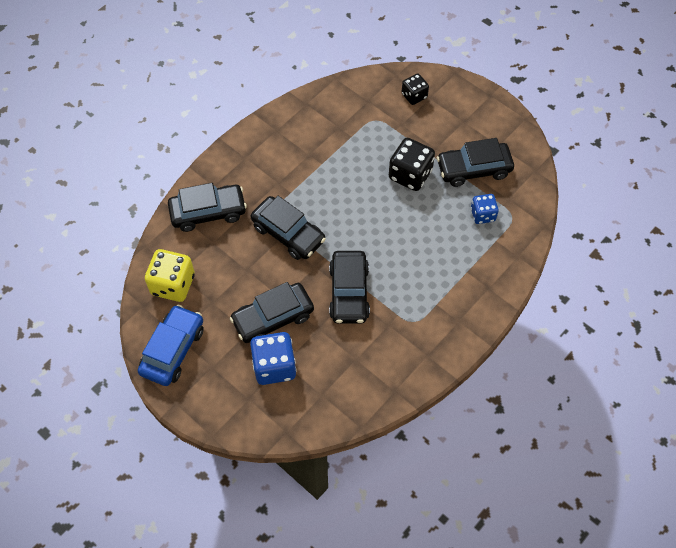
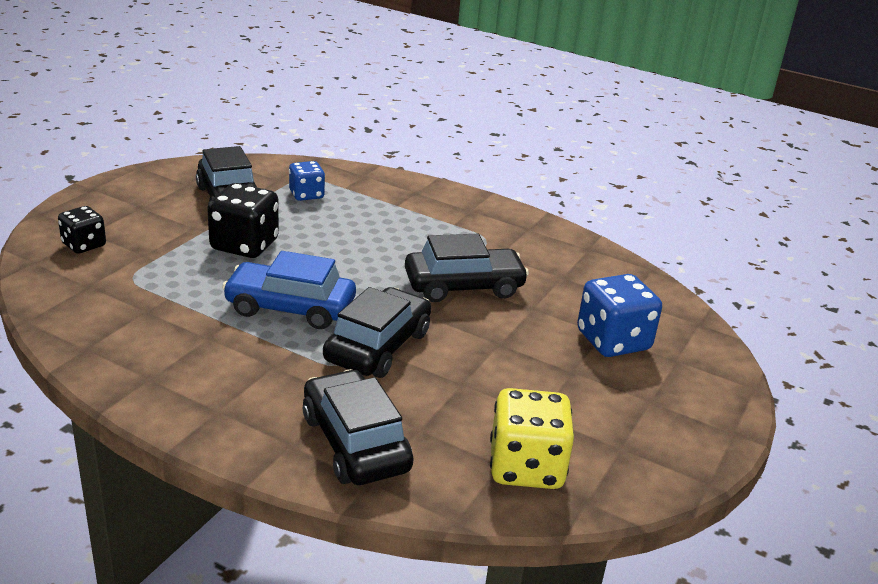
camera: 105 degrees left, 30 degrees down
(173, 350) = (649, 448): blue car -> blue car (290, 308)
(273, 318) = (537, 349): black car -> none

